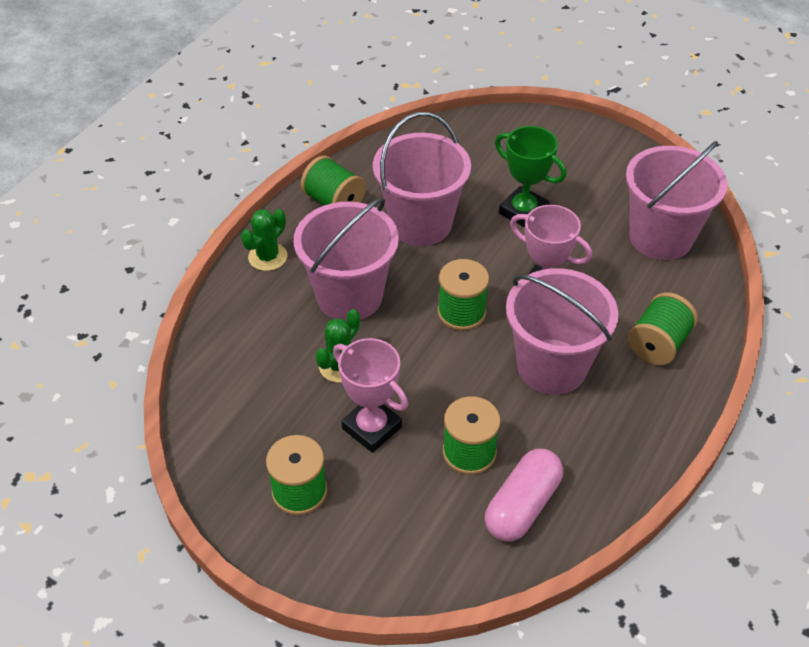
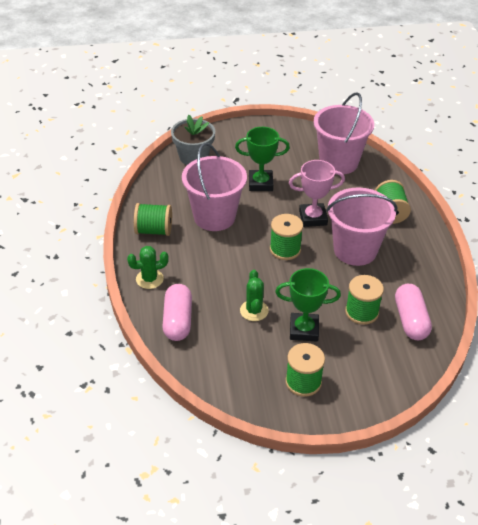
camera: 40 degrees left, 5 degrees down
(244, 324) = (177, 321): none -> pink capsule
(268, 257) = (149, 279): green cactus -> green cactus turned 75 degrees clockwise
(349, 296) = (219, 274): pink bucket -> none
(371, 428) = (304, 330): pink trophy -> green trophy
(476, 137) = (193, 157): none -> grey flower pot

